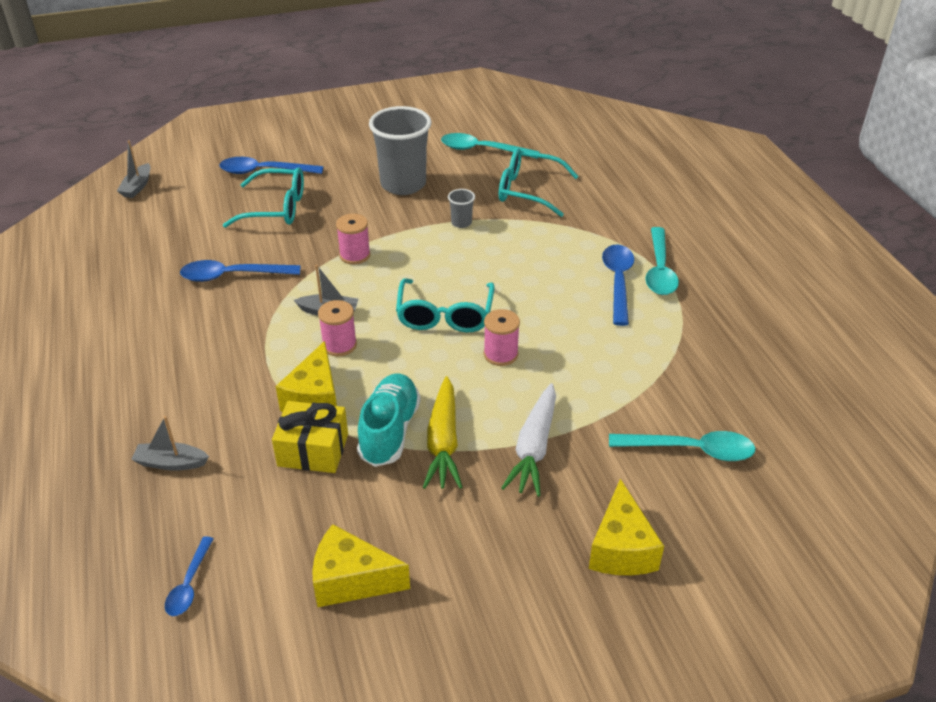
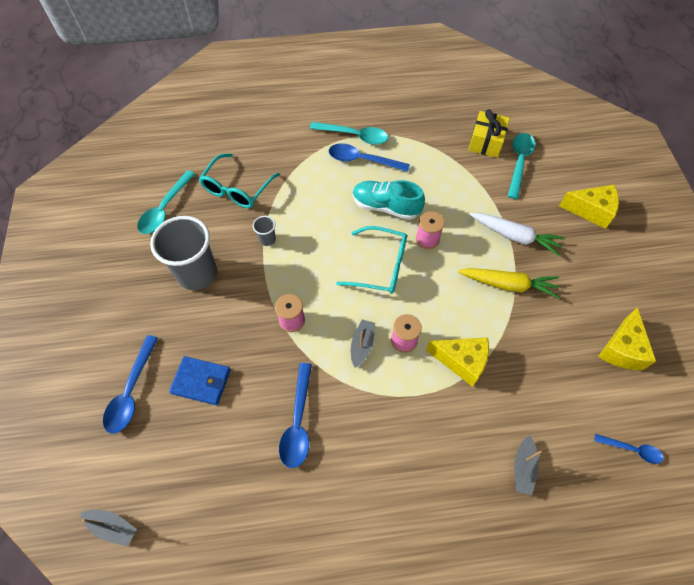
camera: 80 degrees left, 20 degrees up
(276, 208) = (201, 381): turquoise glasses -> blue wallet
(313, 450) = (513, 365): yellow gift -> yellow gift (486, 142)
(389, 431) = (496, 315): turquoise shoe -> turquoise shoe (386, 207)

